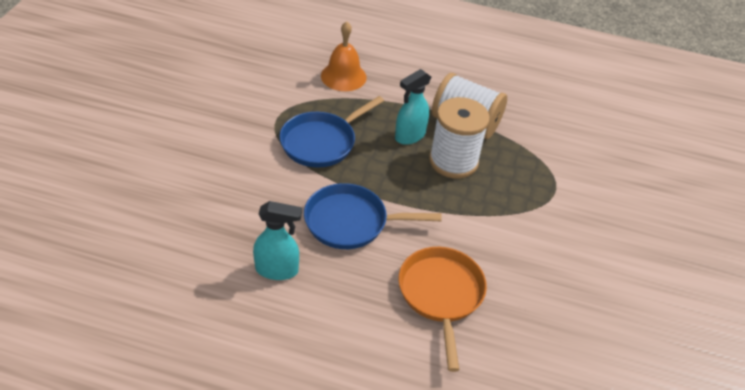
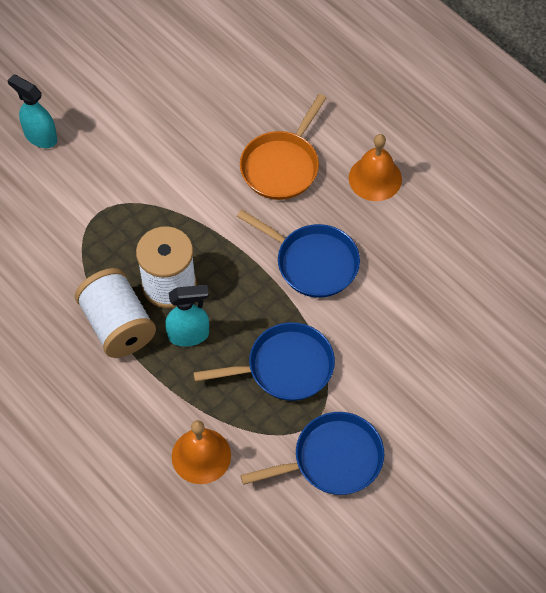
camera: 145 degrees left, 15 degrees up
(249, 103) = (332, 459): none -> blue pan
(277, 270) = (402, 245): turquoise spray bottle -> turquoise spray bottle (40, 136)
(342, 323) = (375, 178): none -> orange bell

